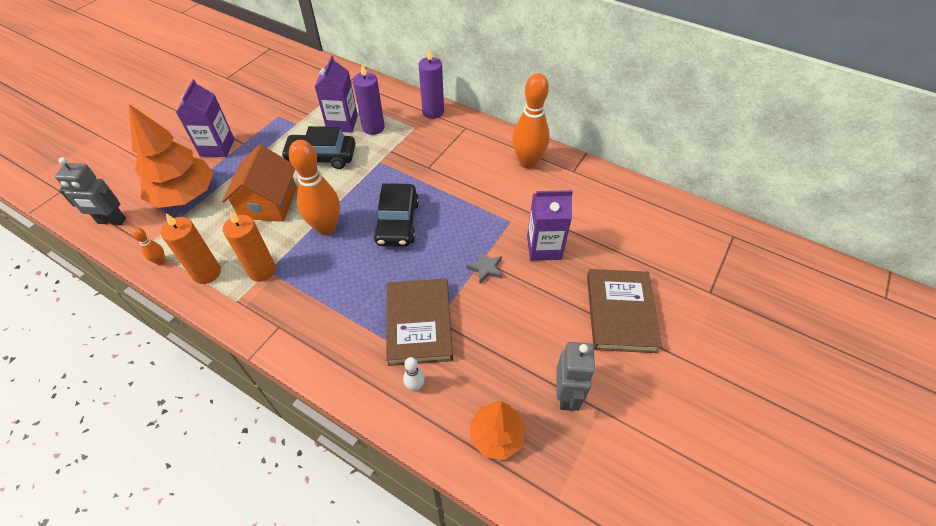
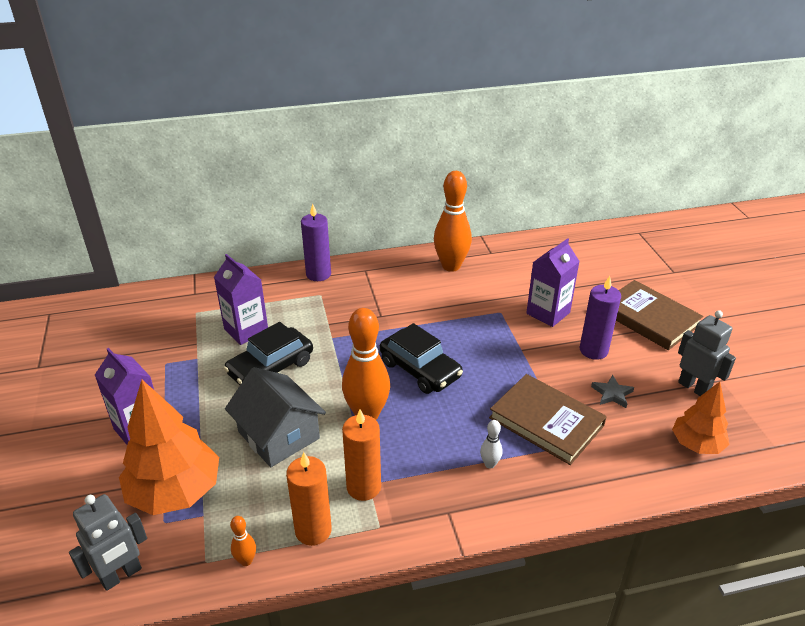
camera: 45 degrees left, 15 degrees down
(268, 202) = (279, 435): orange house -> grey house
(373, 127) = (283, 316): purple candle -> purple candle (593, 350)
(415, 386) = (607, 461): white bowling pin -> white bowling pin (489, 464)
(485, 268) = (532, 353): grey star -> grey star (612, 394)

